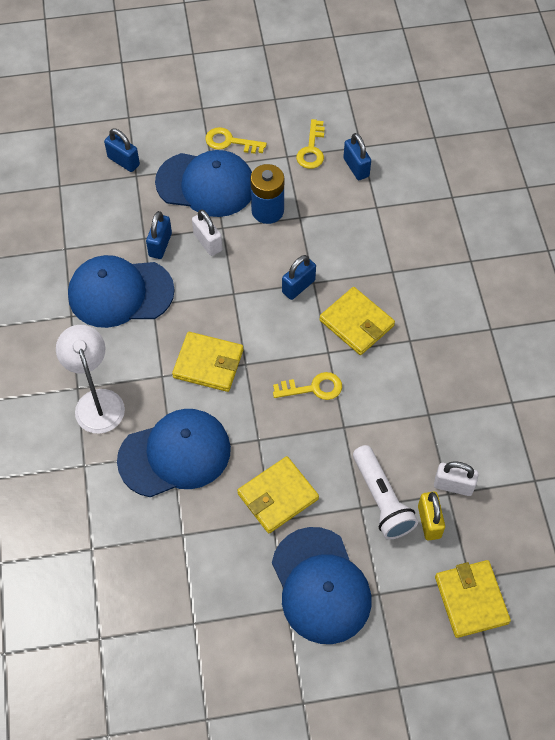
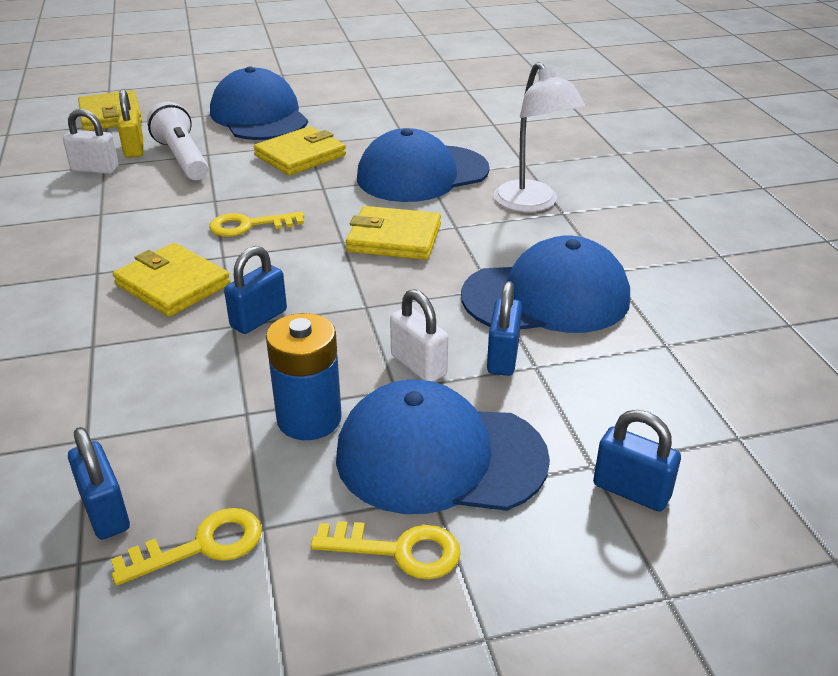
camera: 175 degrees right, 25 degrees down
(311, 149) = (201, 546): yellow key -> yellow key turned 60 degrees clockwise

